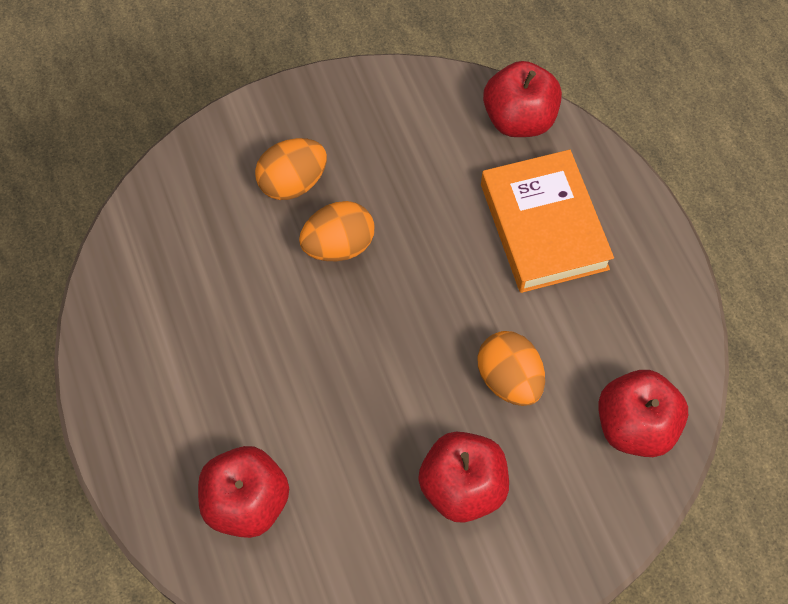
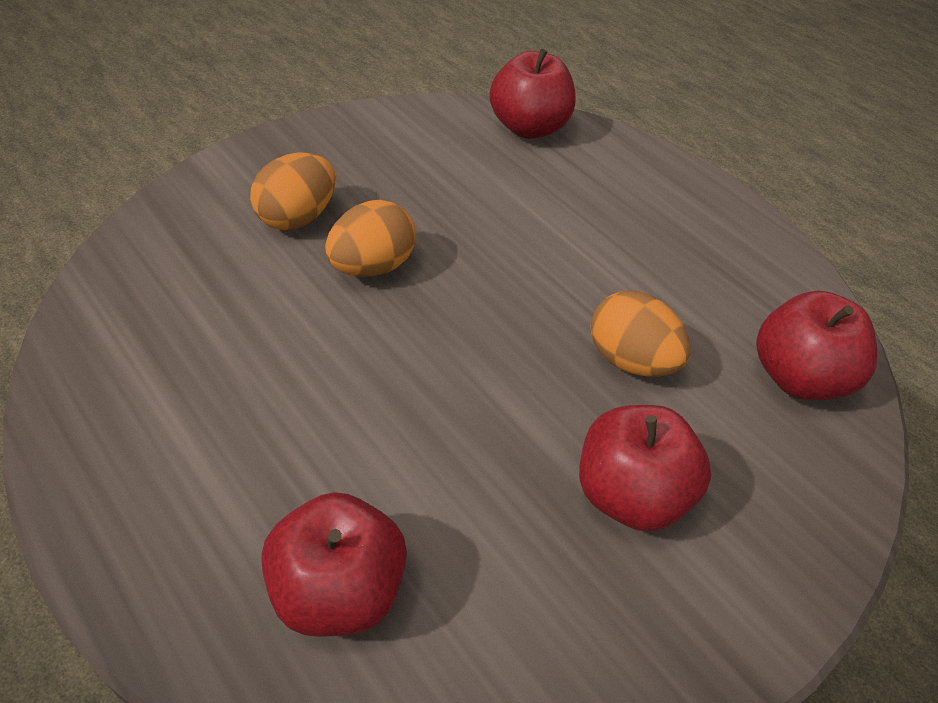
camera: 20 degrees left, 15 degrees down
(544, 226) = (598, 209): orange book -> none

